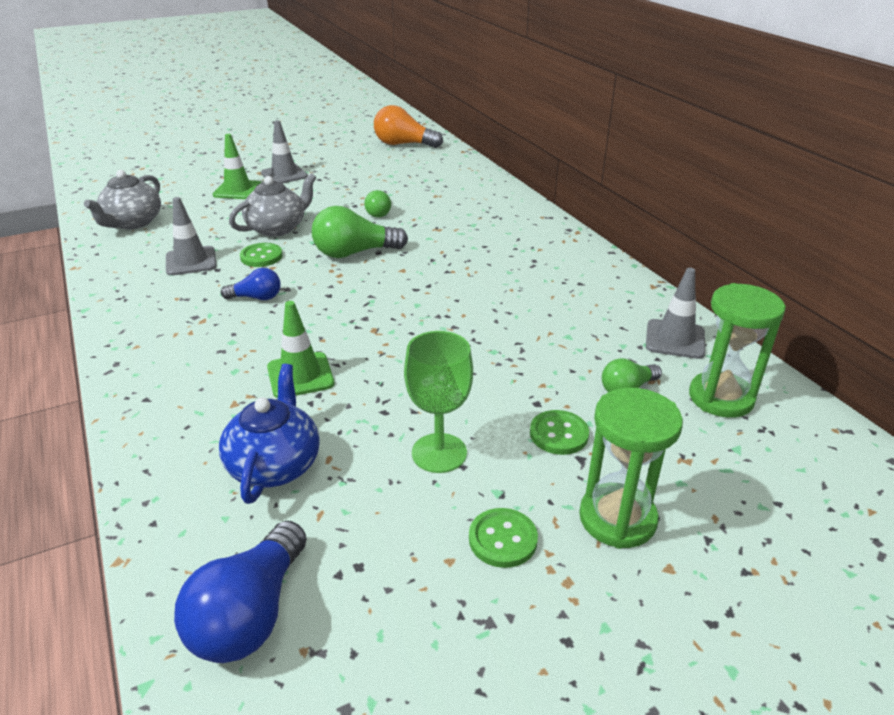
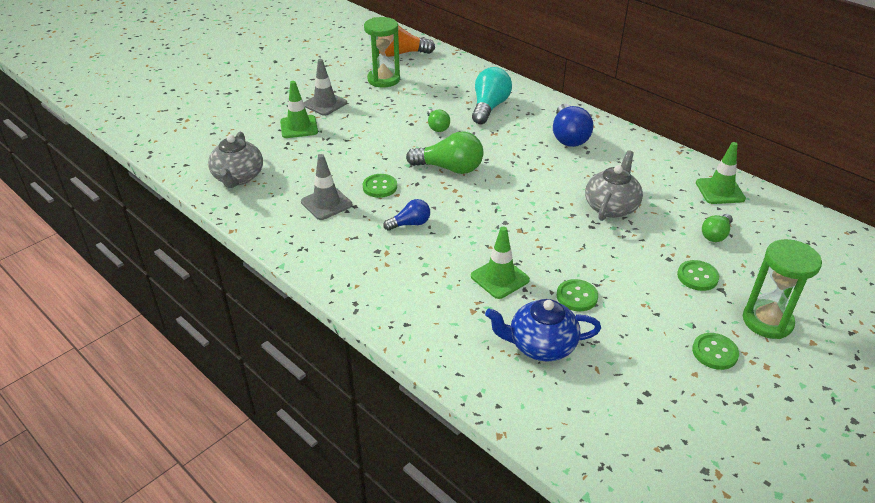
camera: 20 degrees left, 5 degrees up
(250, 614) = (610, 439): blue light bulb -> blue light bulb (568, 137)
(275, 464) = (540, 345): blue teapot -> blue teapot turned 75 degrees counterclockwise
(277, 228) = (368, 158): grey teapot -> grey teapot (611, 207)
(354, 253) = (450, 168): green light bulb -> green light bulb turned 135 degrees counterclockwise
(374, 419) = (577, 296): none -> green button
(439, 453) = (636, 309): green goblet -> none
(455, 204) = (489, 107): none -> turquoise light bulb
(675, 339) = (720, 191): grey traffic cone -> green traffic cone
(721, 398) = (773, 227): green hourglass -> green hourglass (383, 80)

